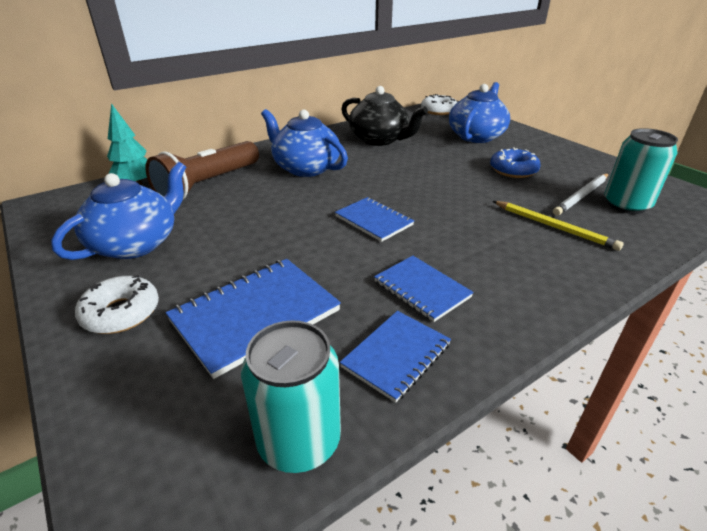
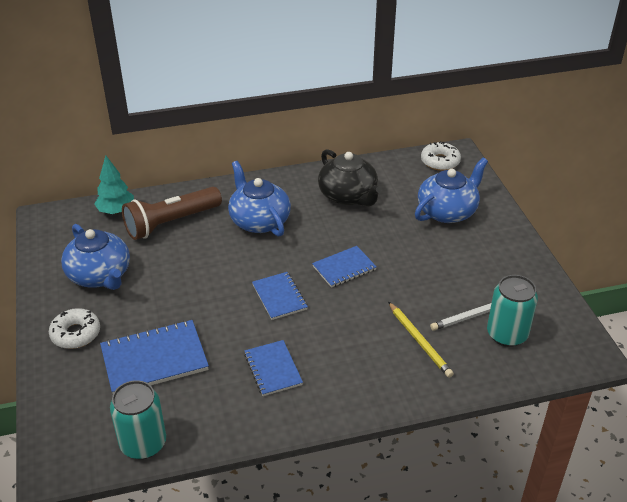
camera: 20 degrees right, 5 degrees up
(136, 243) = (100, 275): blue teapot -> blue teapot turned 90 degrees clockwise
(396, 356) = (224, 412): blue notebook -> blue notebook (344, 268)
(513, 170) = (443, 268): blue donut -> none

